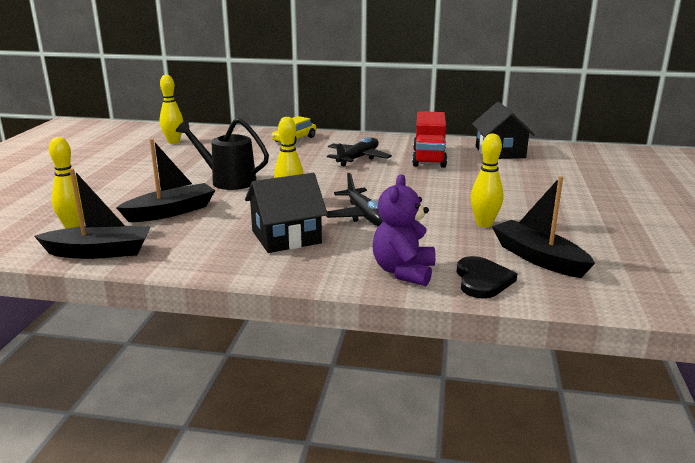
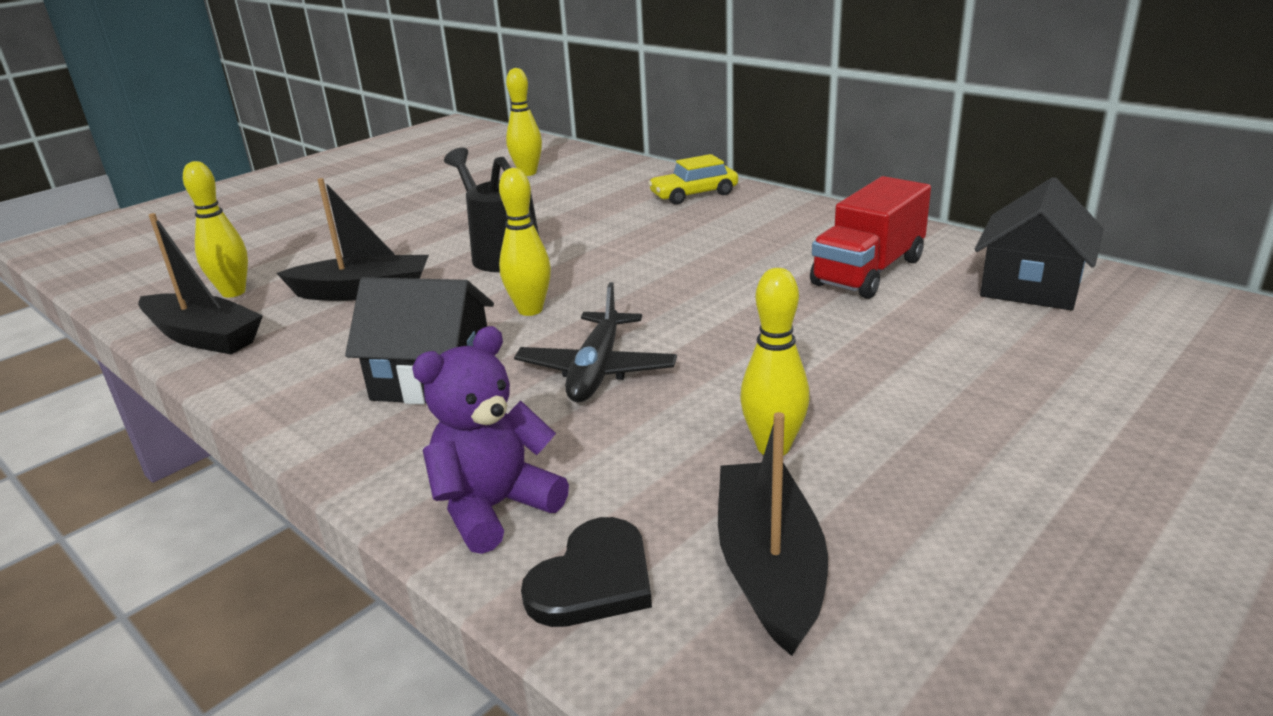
camera: 35 degrees right, 5 degrees up
(358, 158) = (743, 249): black plane -> none

